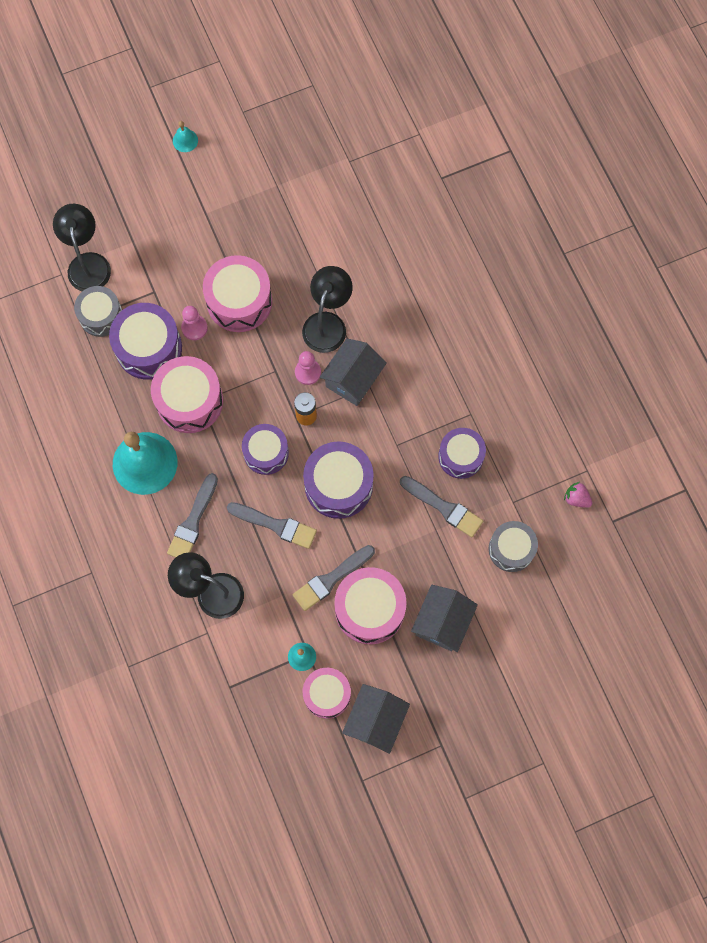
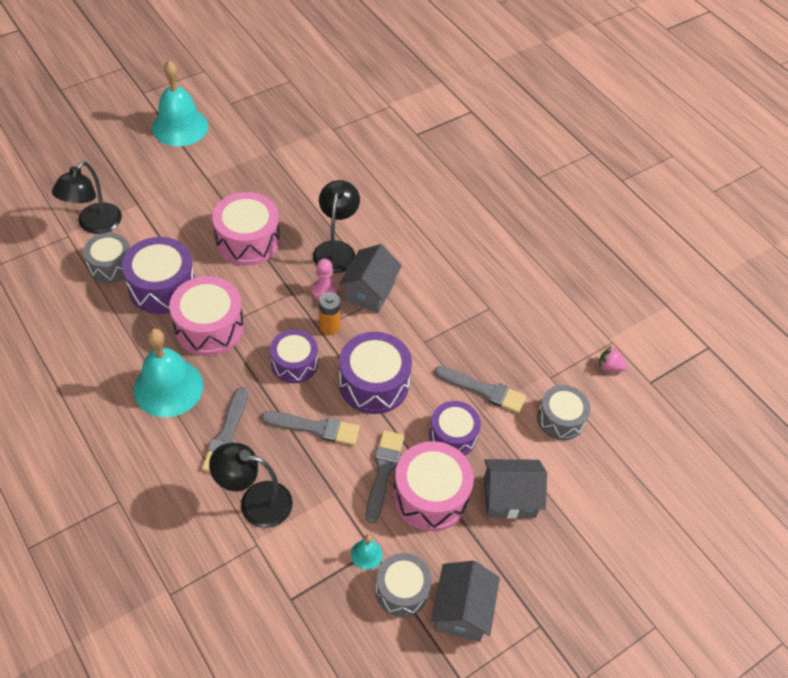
camera: 15 degrees left, 20 degrees down
(88, 263) = (94, 225): black lamp -> black lamp turned 135 degrees counterclockwise
(185, 140) = (180, 126): turquoise bell -> turquoise bell, size x2.38
(194, 328) = (206, 266): pink pawn -> none
(327, 694) = (402, 590): pink drum -> grey drum
(331, 579) = (383, 471): grey brush -> grey brush turned 150 degrees clockwise
(442, 622) = (509, 498): grey house -> grey house turned 75 degrees clockwise
(460, 456) = (489, 344): purple drum -> purple drum (453, 435)

